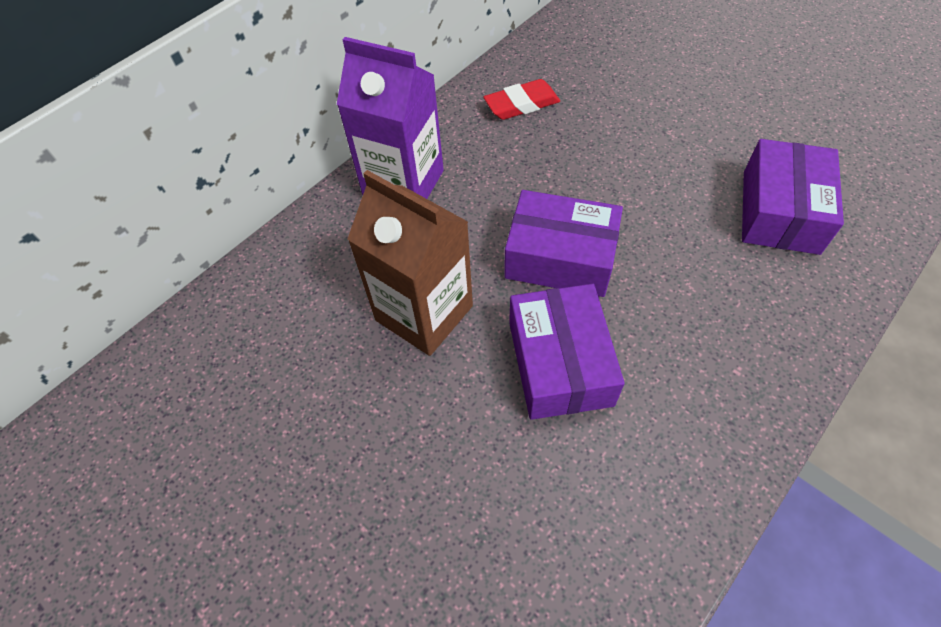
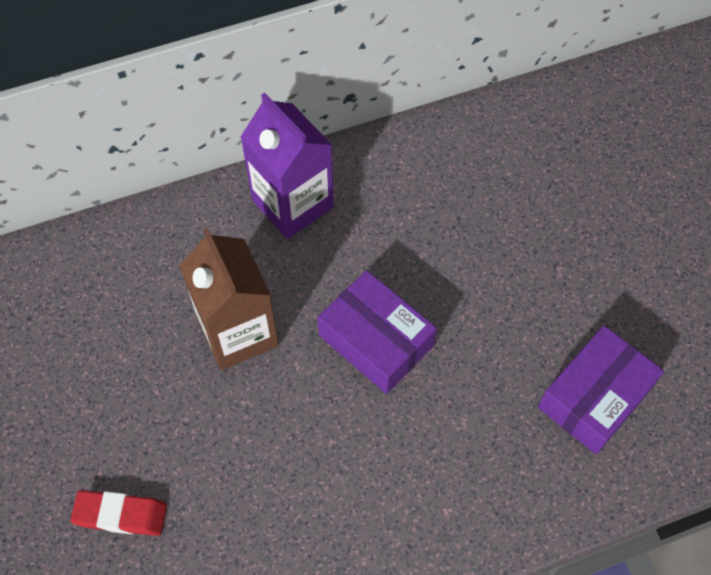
camera: 25 degrees right, 5 degrees up
(521, 104) = (446, 172): red eraser -> red eraser (120, 514)
(560, 363) = (314, 429): purple box -> none

